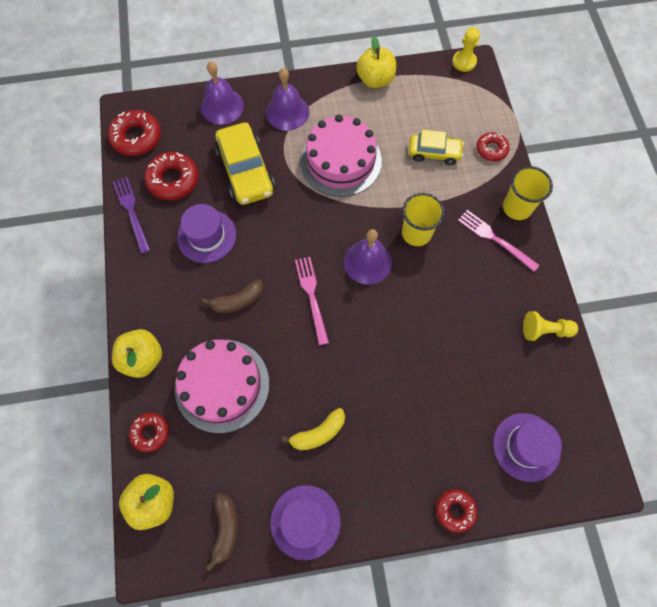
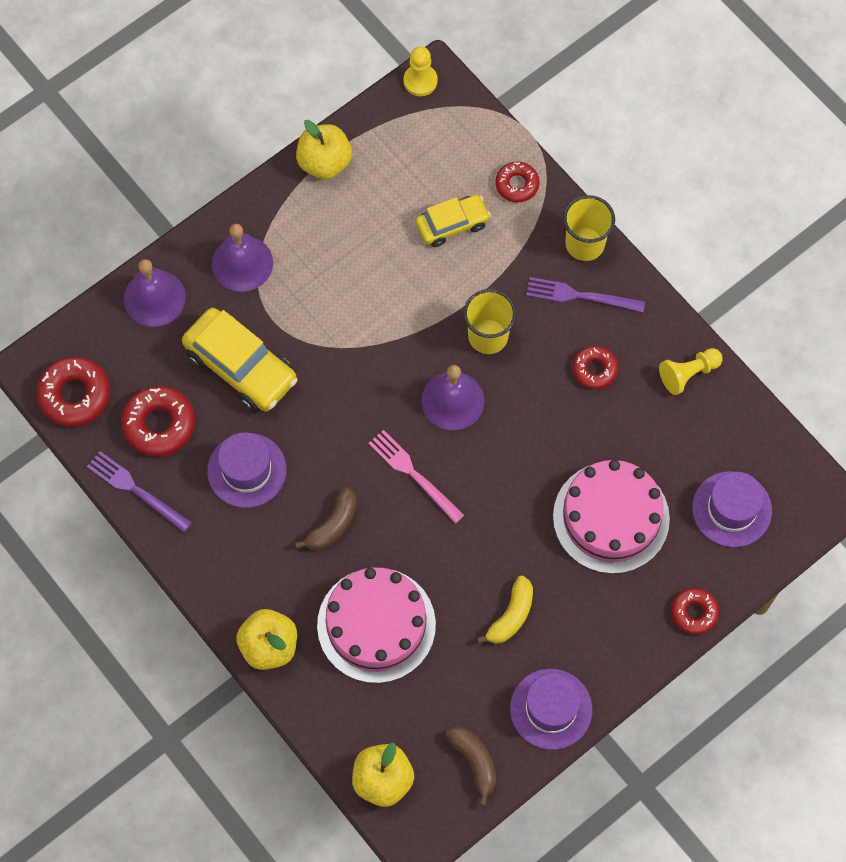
camera: 30 degrees left, 0 degrees up
(150, 433) = (331, 716): red donut -> red donut (594, 370)
(340, 161) = (347, 293): pink cake -> pink cake (611, 517)
(495, 239) = (580, 296): pink fork -> purple fork

